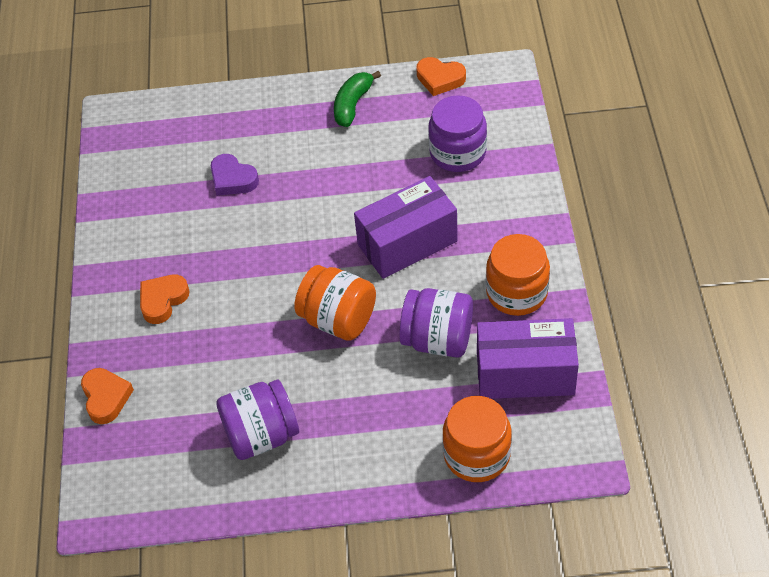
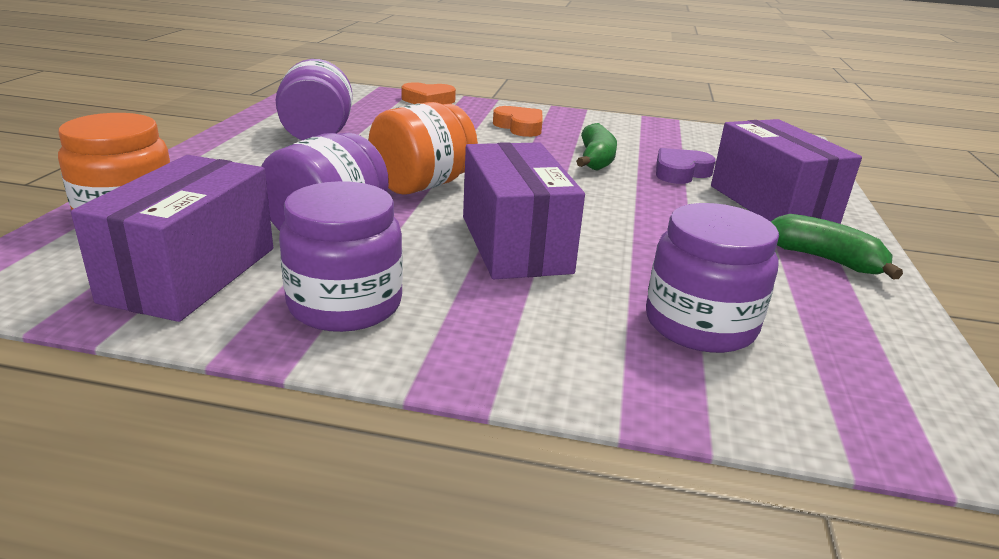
camera: 100 degrees right, 25 degrees down
(228, 232) = (596, 159): none -> green banana
(275, 128) = (772, 205): none -> purple box
(440, 79) = (913, 351): orange heart -> none
(516, 292) = (345, 304): orange jar -> purple jar

